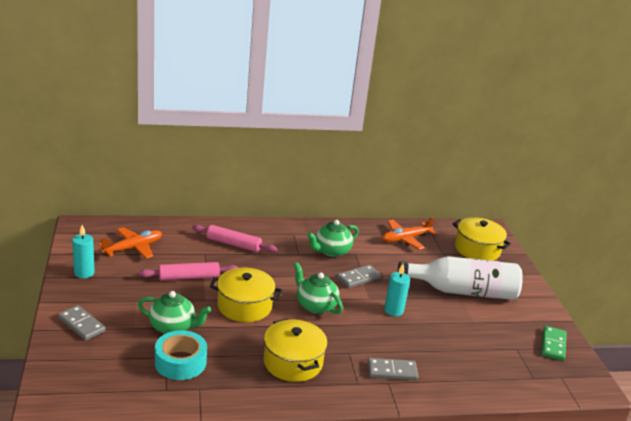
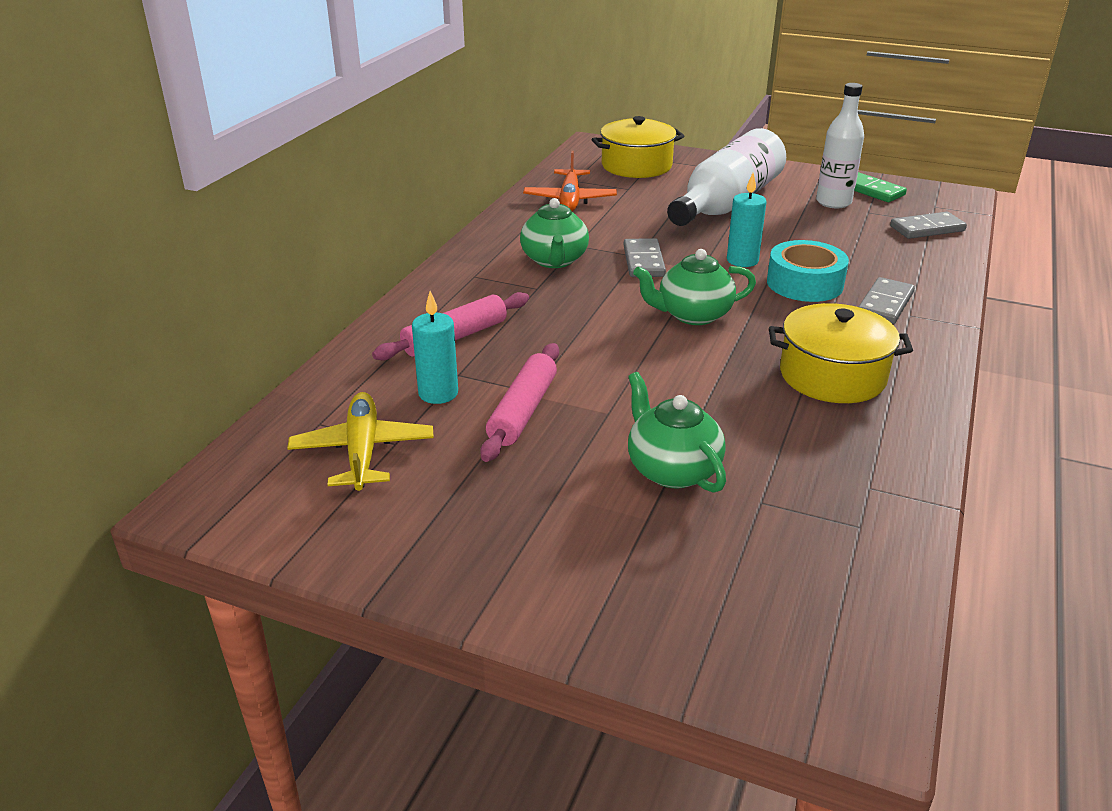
camera: 55 degrees left, 5 degrees up
(81, 324) = (594, 589): grey domino -> grey domino (927, 228)
(84, 273) = (399, 541): turquoise candle -> turquoise candle (438, 393)
(133, 248) = (363, 451): orange plane -> yellow plane
(173, 327) = (672, 470): green teapot -> green teapot turned 75 degrees counterclockwise
(180, 362) = (785, 488): turquoise tape -> turquoise tape (805, 283)
(244, 306) = (653, 377): yellow pot -> none
(514, 332) = (833, 202): none -> white bottle

